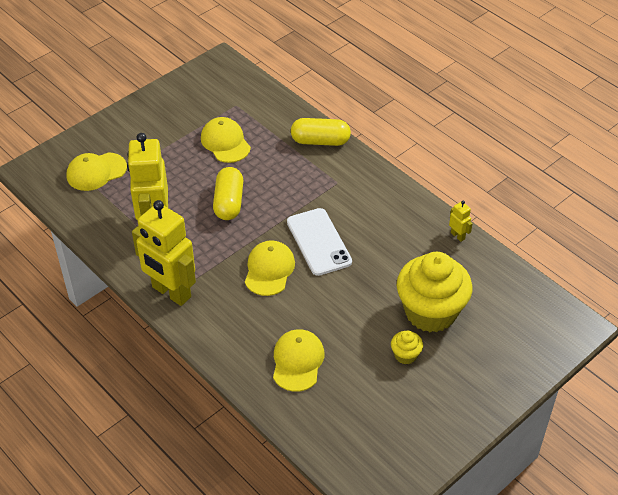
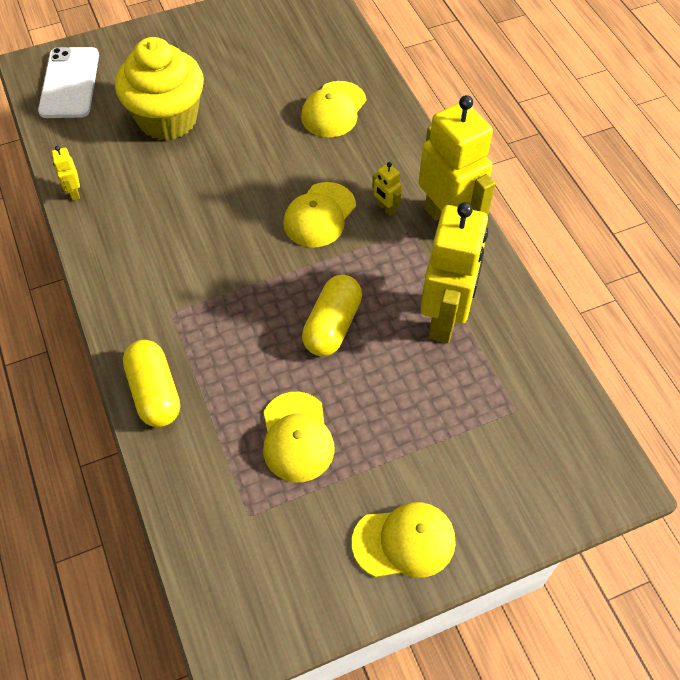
camera: 160 degrees left, 10 degrees up
(96, 172) = (512, 442): yellow cap -> yellow cap (404, 541)
(221, 289) = (385, 208): none -> yellow robot
(319, 242) = (242, 233): white phone -> white phone (69, 83)
(320, 141) = (154, 392): yellow capsule -> yellow capsule turned 45 degrees clockwise
(405, 355) = (221, 86): yellow cupcake -> none

